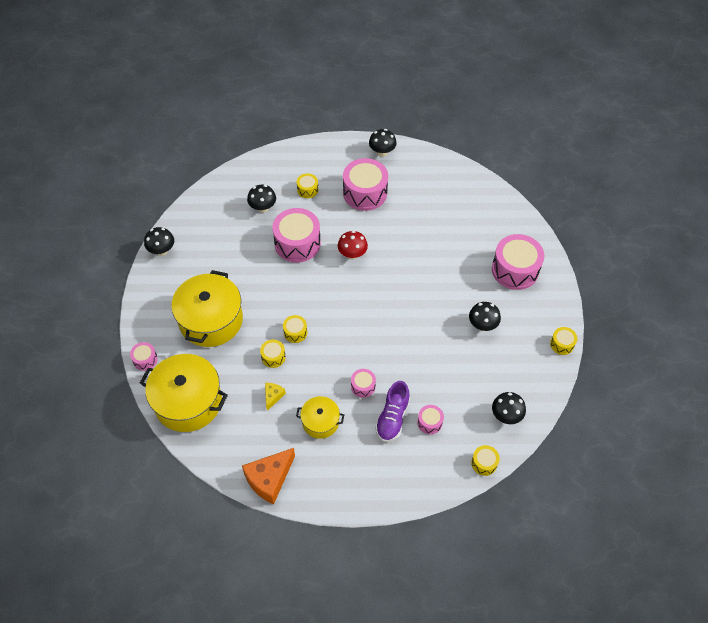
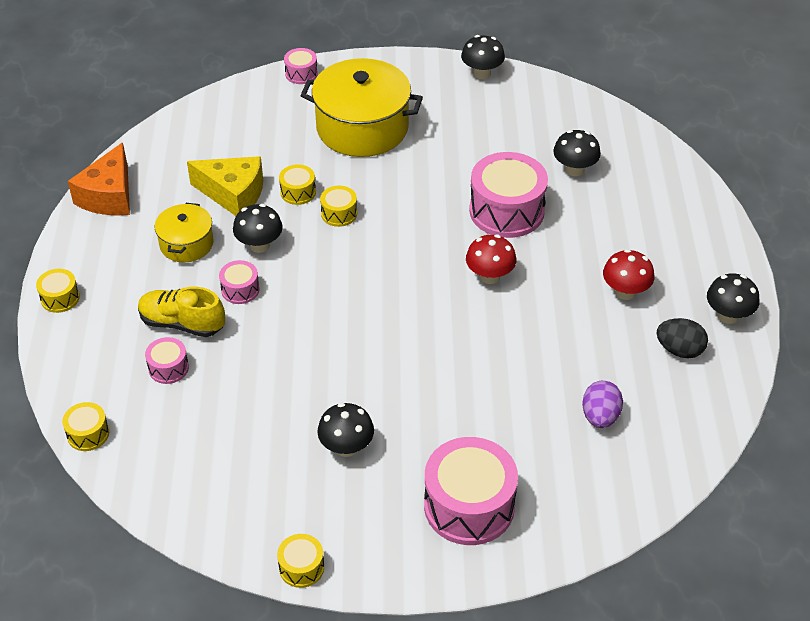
camera: 90 degrees right, 10 degrees down
(188, 402) = (234, 115): yellow pot -> none
(269, 479) = (109, 196): orange cheese -> orange cheese turned 120 degrees counterclockwise
(273, 396) = (233, 194): yellow cheese -> yellow cheese, size x1.97
(307, 190) = (620, 219): yellow drum -> yellow drum (60, 298)
(365, 193) = (625, 292): pink drum -> red mushroom
(392, 418) = (182, 323): purple shoe -> yellow shoe
(406, 174) = (679, 350): none -> black egg
(453, 211) = (600, 416): none -> purple egg
(506, 415) = (167, 469): black mushroom -> black mushroom (259, 245)

